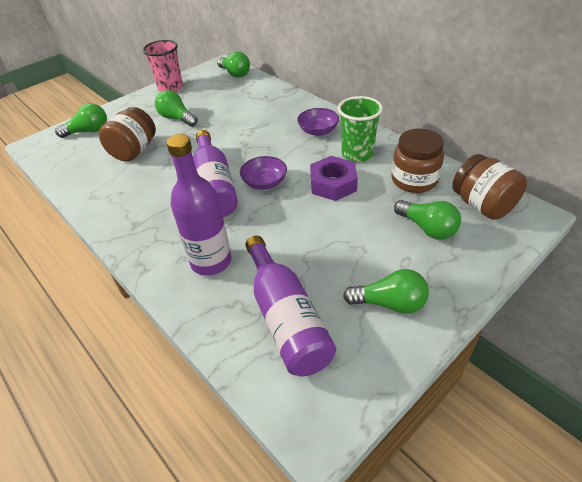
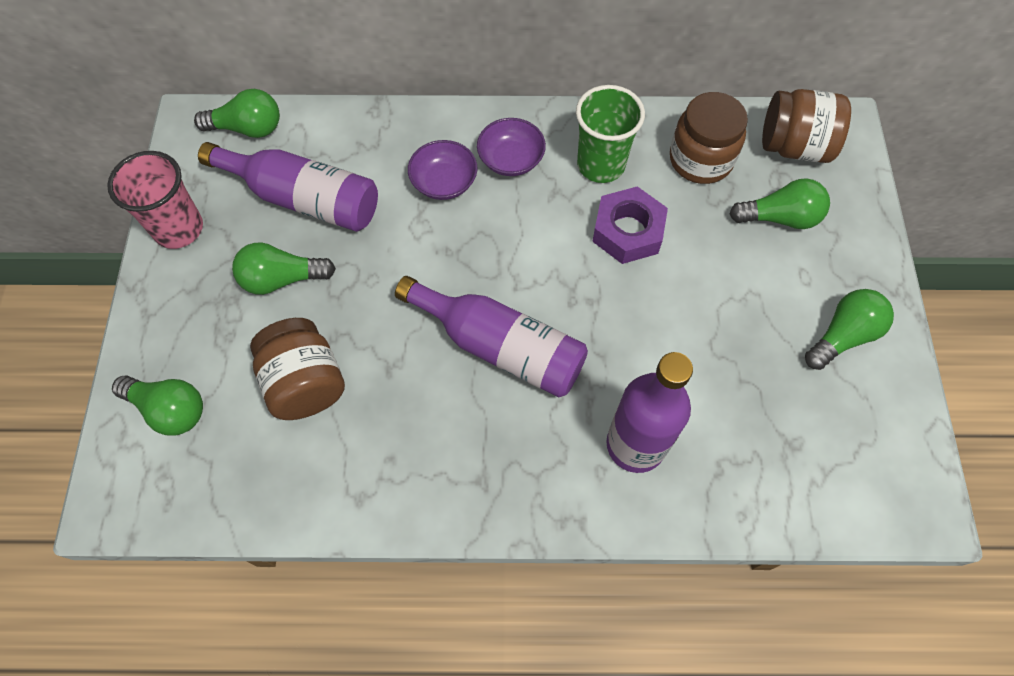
camera: 50 degrees left, 20 degrees up
(88, 131) = (169, 409): green light bulb -> green light bulb turned 90 degrees clockwise
(264, 183) = (551, 291): purple bowl -> purple bowl (444, 182)
(286, 318) = (784, 435): purple bottle -> purple bottle (303, 199)

